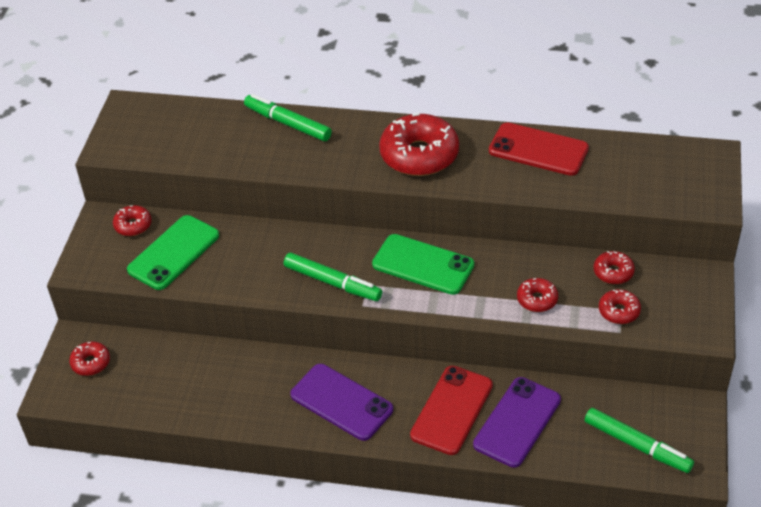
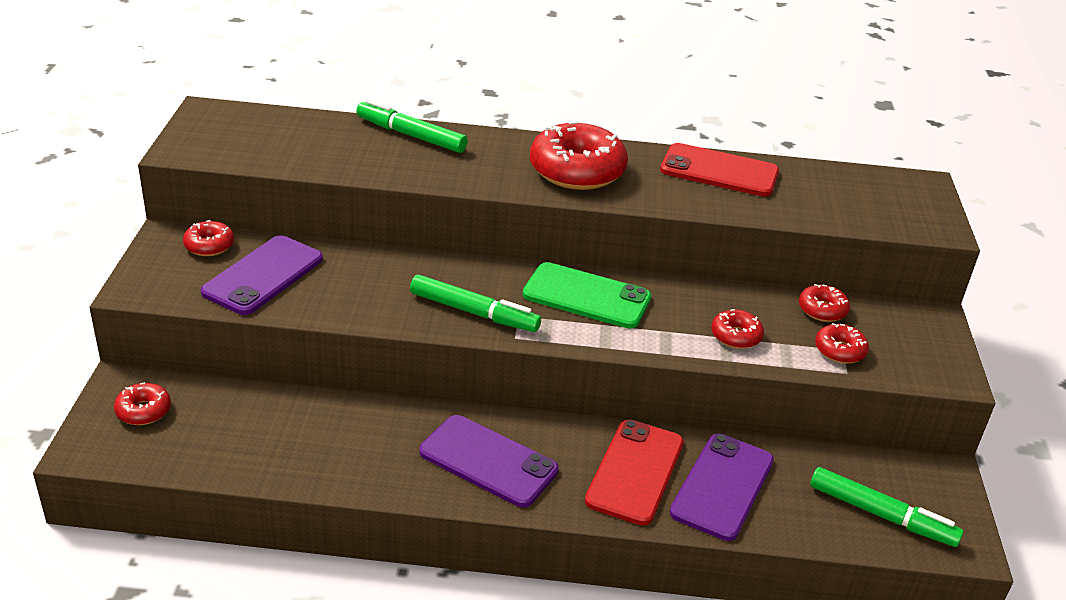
camera: 10 degrees left, 10 degrees down
(174, 253) = (263, 276): green phone -> purple phone

